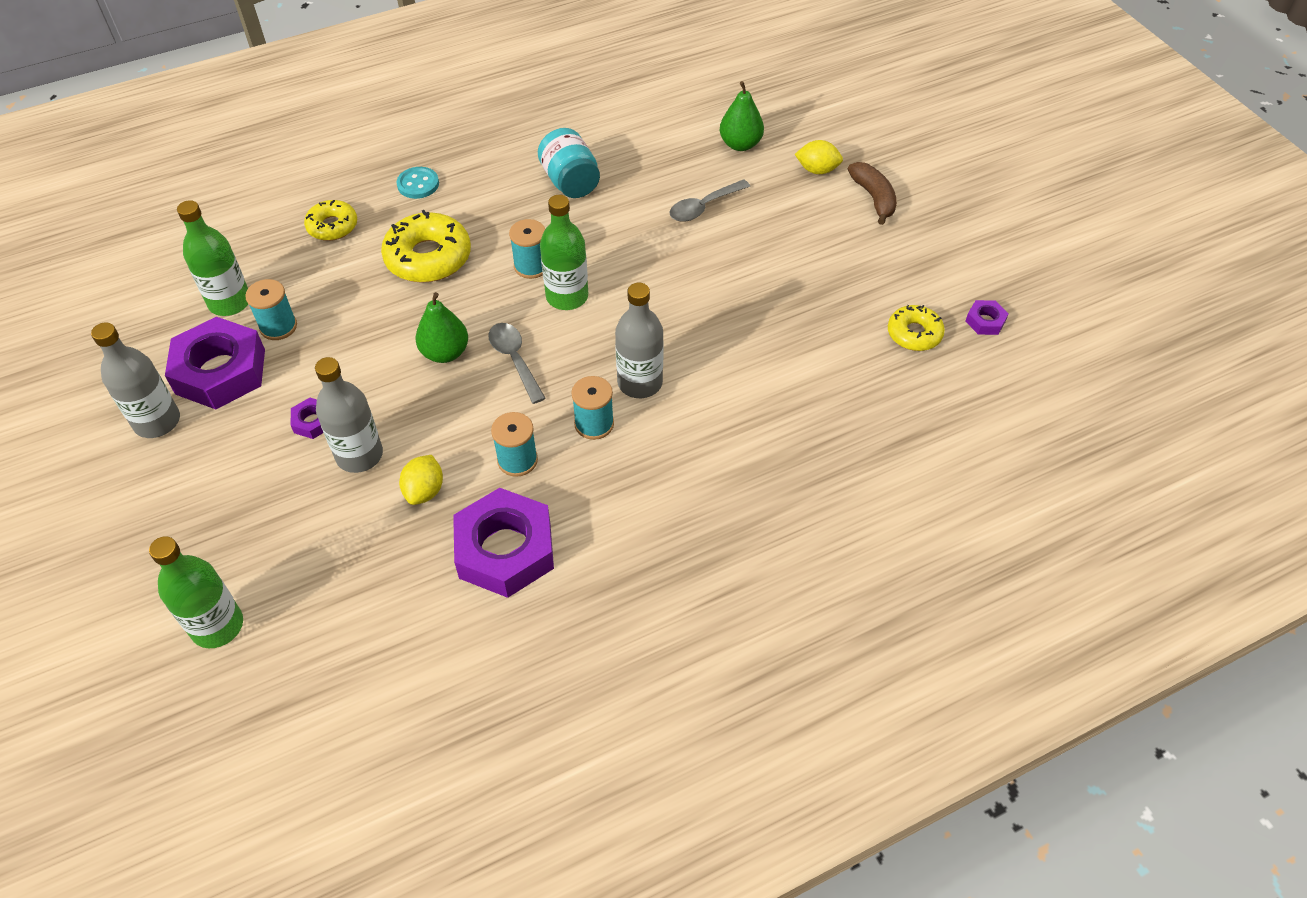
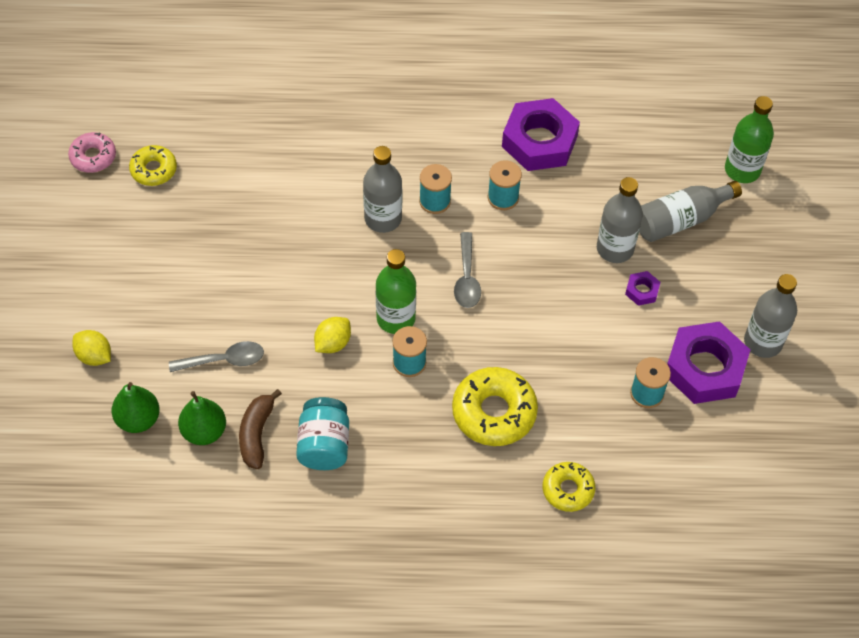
camera: 155 degrees left, 5 degrees up
(230, 302) = (683, 439): green bottle -> none
(287, 522) = (680, 220): none -> grey bottle
(418, 184) = (468, 509): turquoise button -> none
(424, 491) = (577, 203): yellow lemon -> yellow lemon (333, 343)
(445, 353) = (518, 308): green pear -> green pear (204, 431)
(874, 198) = (73, 303): brown banana -> brown banana (256, 434)
(985, 321) = (93, 157): purple nut -> pink donut

